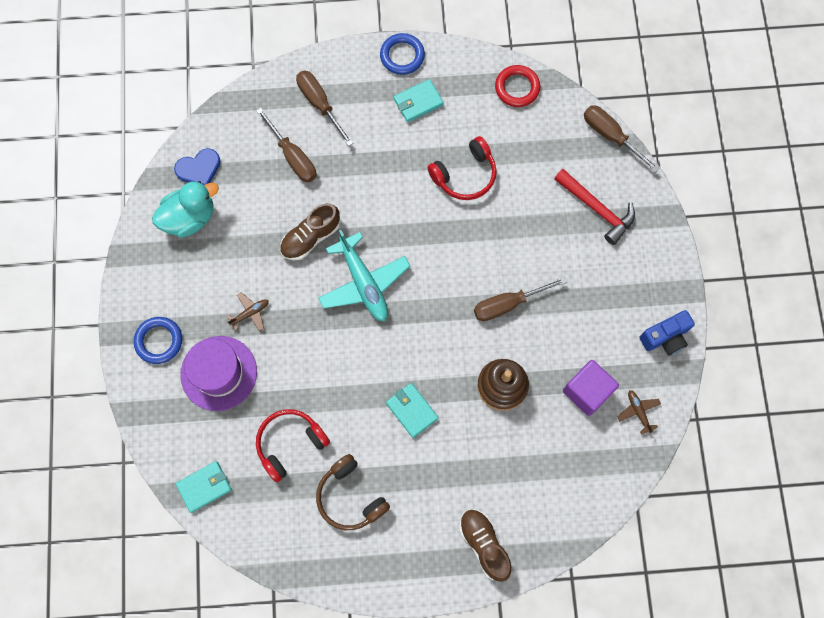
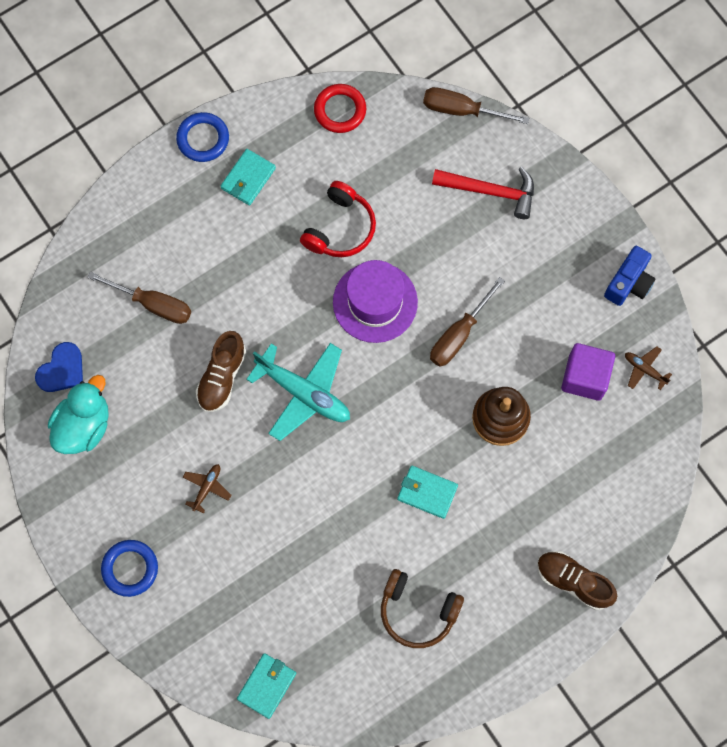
camera: 30 degrees left, 0 degrees up
(219, 373) = (212, 565): purple hat -> purple hat (375, 302)
(290, 443) = (326, 594): red headphones -> none
(319, 104) = (147, 234): brown screwdriver -> none

